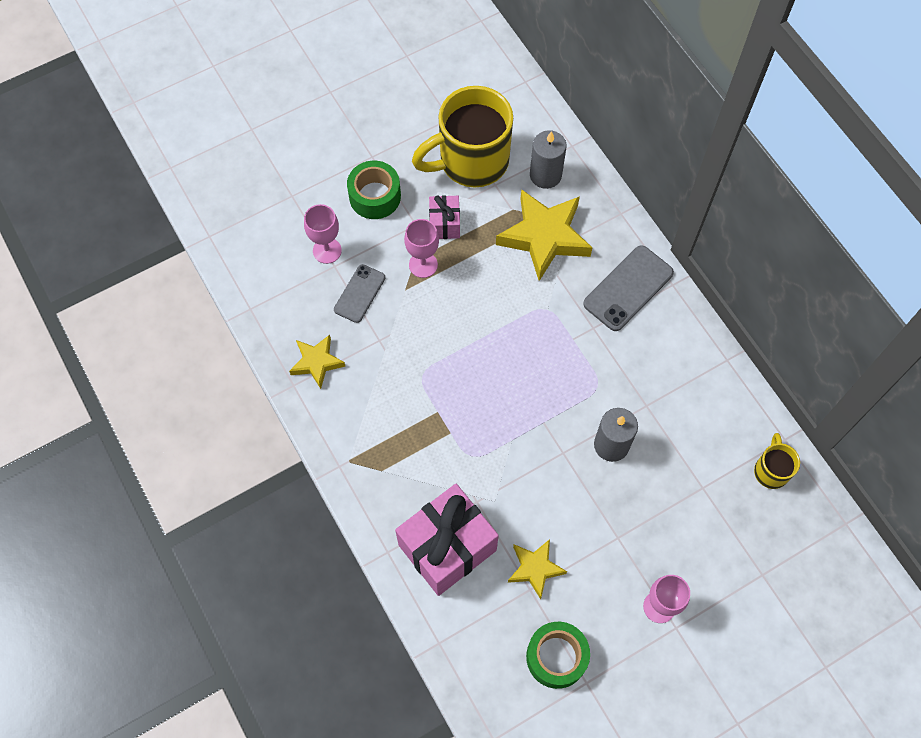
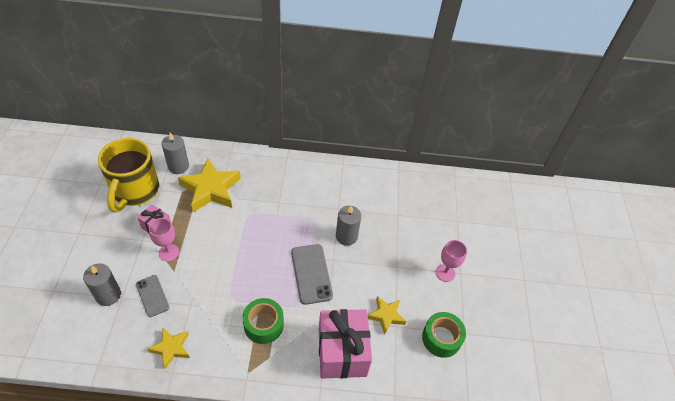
camera: 60 degrees left, 15 degrees down
(327, 250) = (108, 295): pink goblet -> grey candle
(375, 196) = (103, 248): green tape -> green tape (263, 325)
(628, 288) = (272, 175): grey phone -> grey phone (311, 274)
(771, 470) = (409, 184): yellow mug -> none

